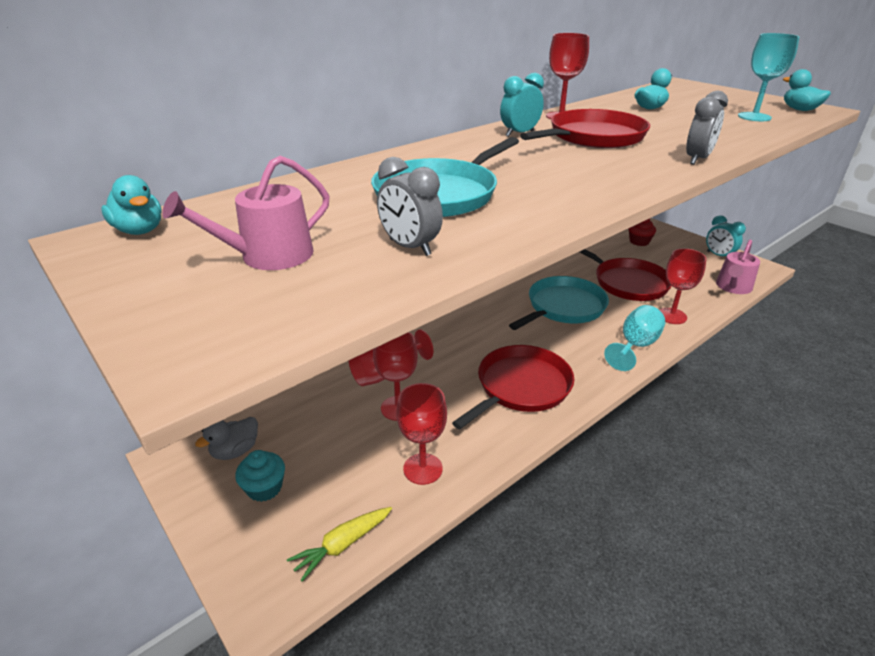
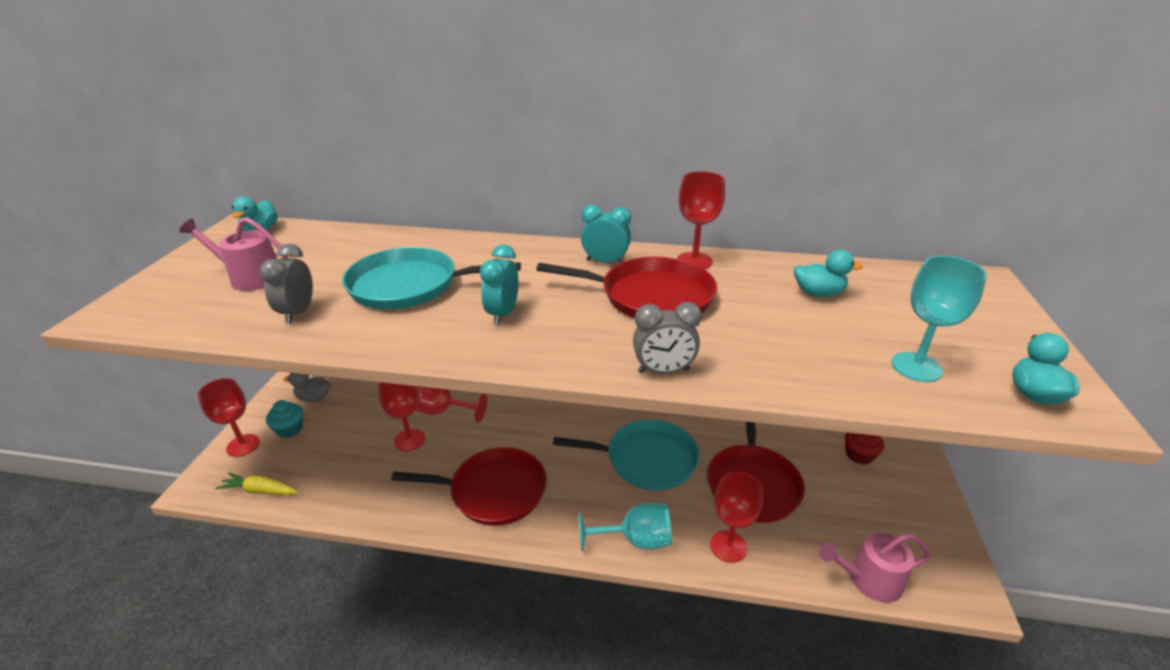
camera: 50 degrees right, 0 degrees up
(423, 469) = (353, 488): red goblet -> red goblet (243, 445)
(718, 256) = (933, 537): turquoise clock -> turquoise clock (503, 314)

